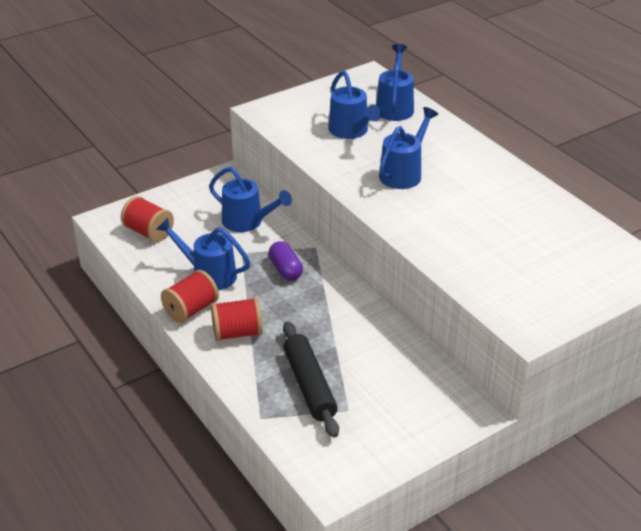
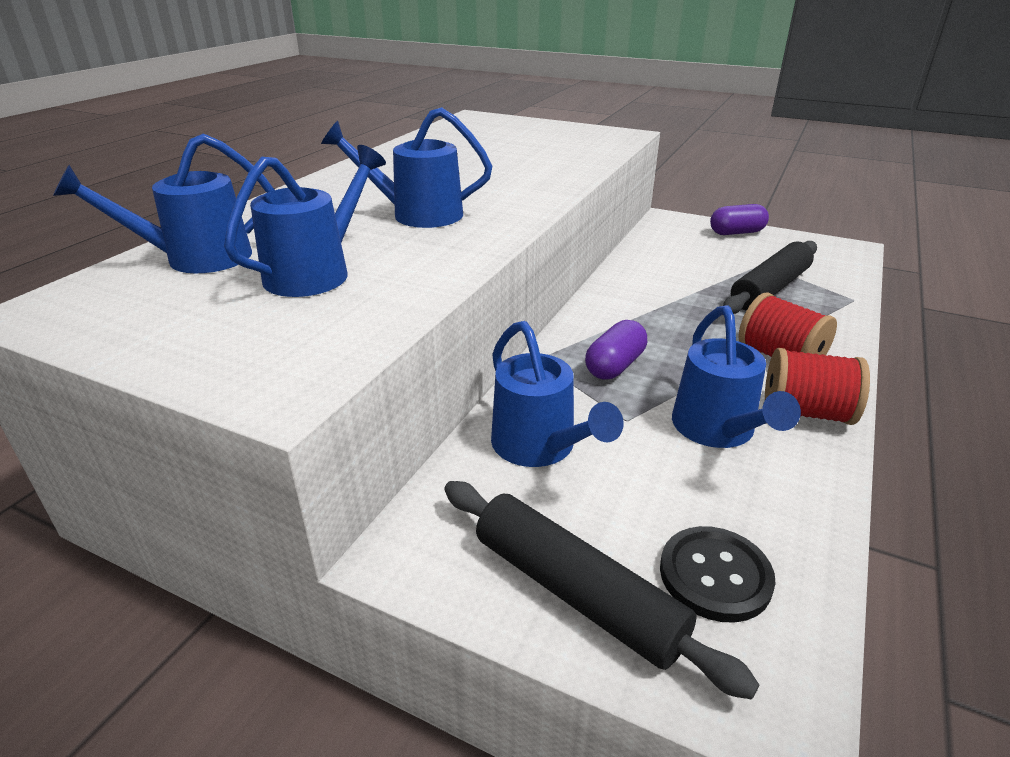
camera: 120 degrees left, 5 degrees down
(149, 232) = (715, 575): red spool -> black button
(174, 202) = (577, 592): none -> black rolling pin
(248, 222) = (540, 448): blue watering can -> blue watering can turned 150 degrees clockwise
(416, 437) = (736, 232): none -> purple capsule

